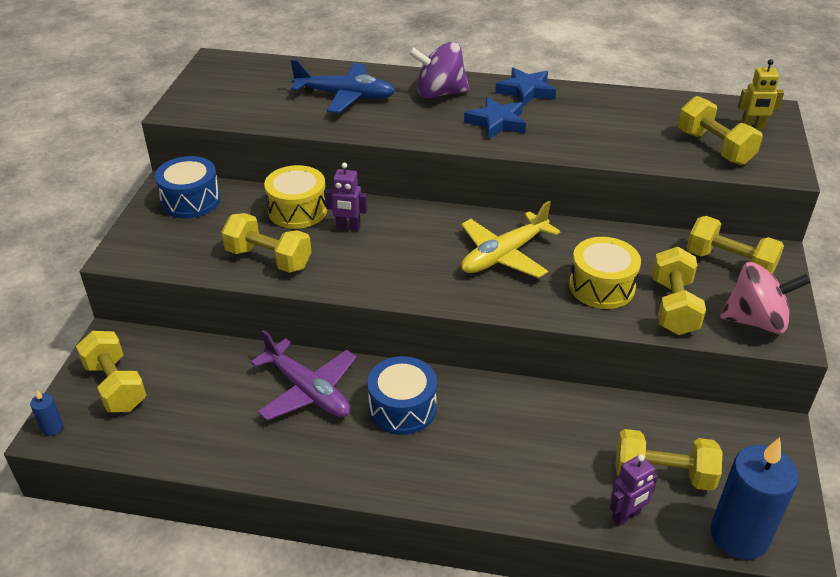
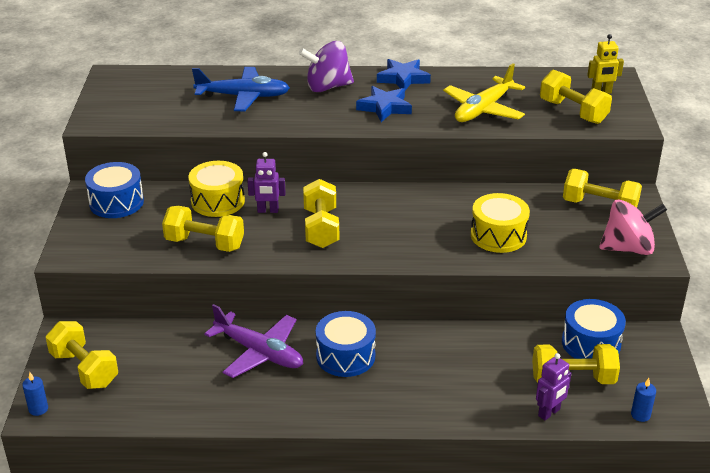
camera: 10 degrees left, 5 degrees down
(504, 255) = (410, 219): yellow plane -> yellow plane (483, 109)
(673, 307) = (560, 245): yellow dumbbell -> yellow dumbbell (321, 228)
(693, 430) = (591, 343): none -> blue drum
(739, 535) = (640, 415): blue candle -> blue candle, size x0.41

